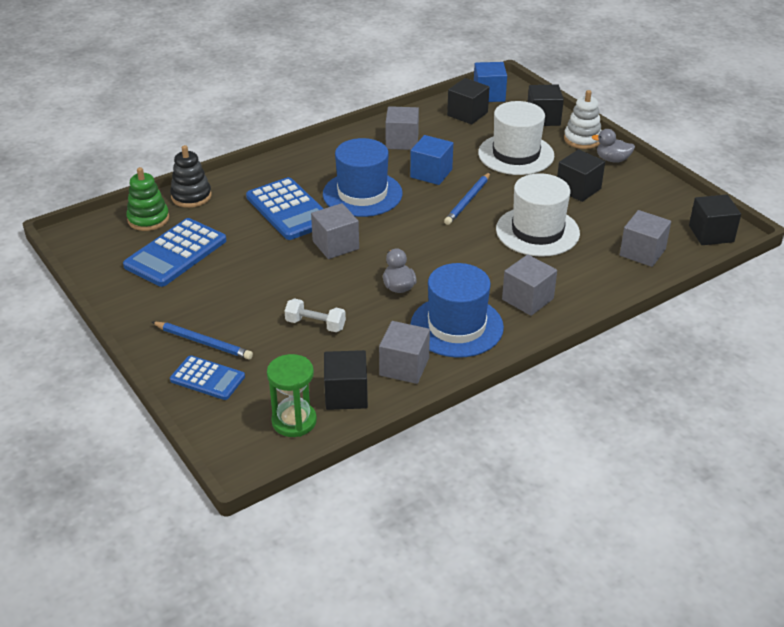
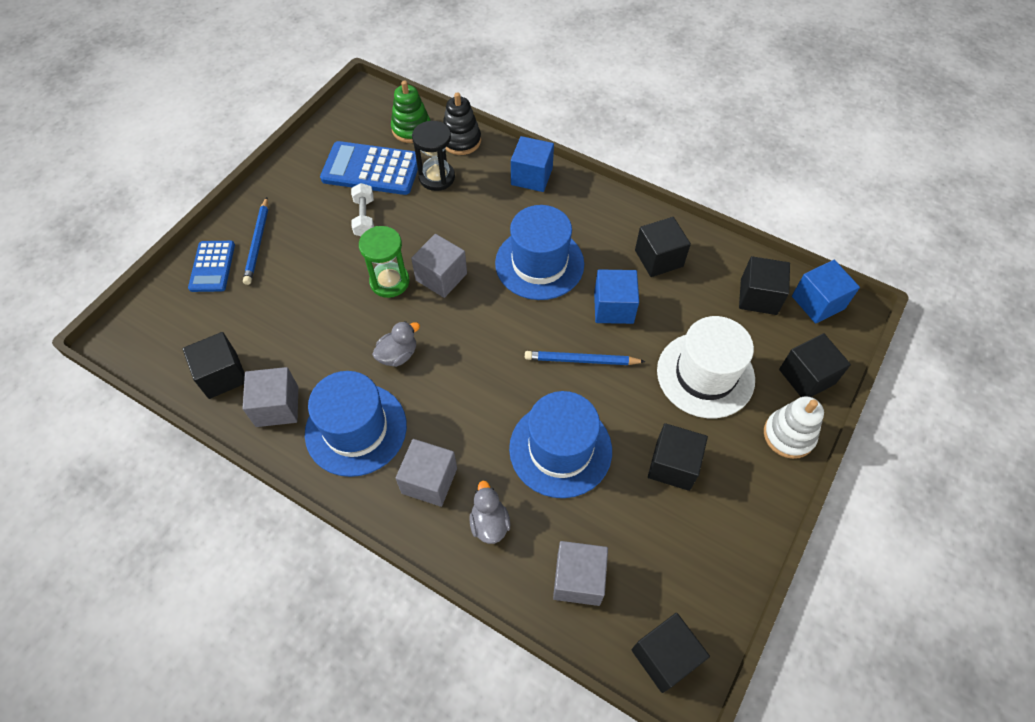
camera: 65 degrees right, 20 degrees up
(222, 220) = (437, 177): none -> black hourglass
(268, 172) = (531, 176): none -> blue cube
(289, 210) = (479, 218): blue calculator -> none
(294, 421) = (176, 350): green hourglass -> green hourglass (389, 282)
(315, 324) = (313, 311): white dumbbell -> white dumbbell (364, 217)
(402, 141) = (658, 258): grey cube -> black cube
(537, 231) = (560, 449): white hat -> blue hat
(612, 159) = (764, 484): grey duck -> grey duck (489, 523)

